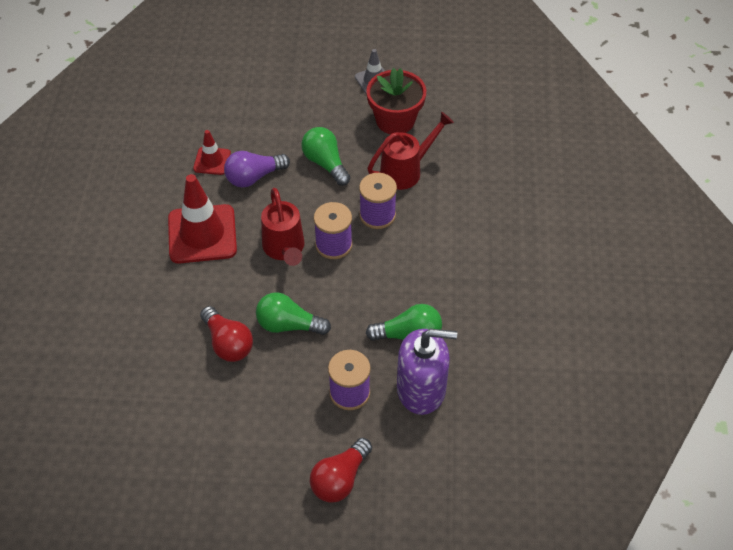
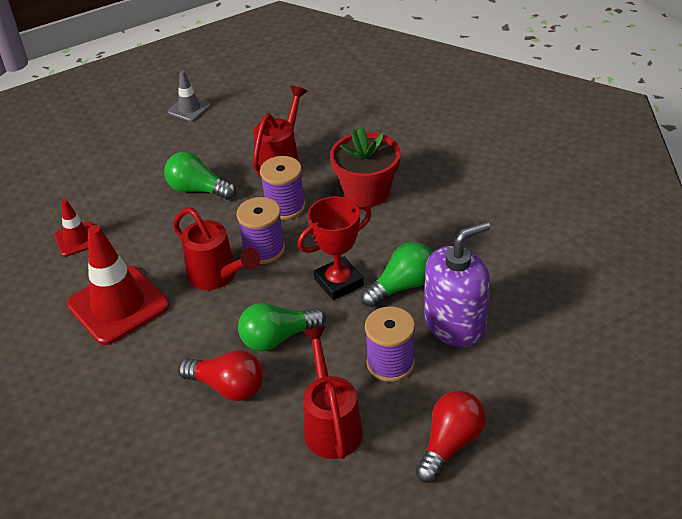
camera: 30 degrees left, 10 degrees down
(254, 177) = (134, 232): purple light bulb -> none
(273, 415) = (331, 425): none -> red watering can
(340, 479) = (450, 444): red light bulb -> red light bulb turned 150 degrees counterclockwise
(365, 304) = (339, 282): none -> red trophy
(395, 120) = (236, 129): red flower pot -> red flower pot (366, 191)

